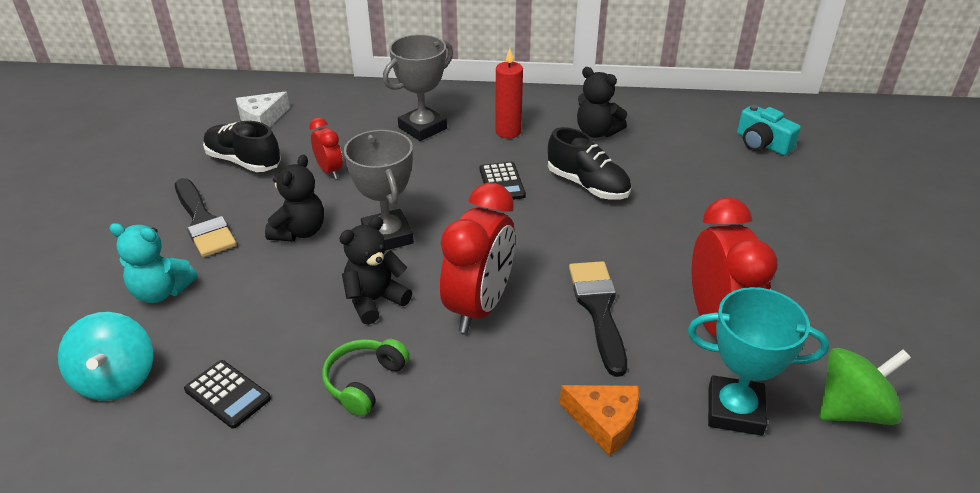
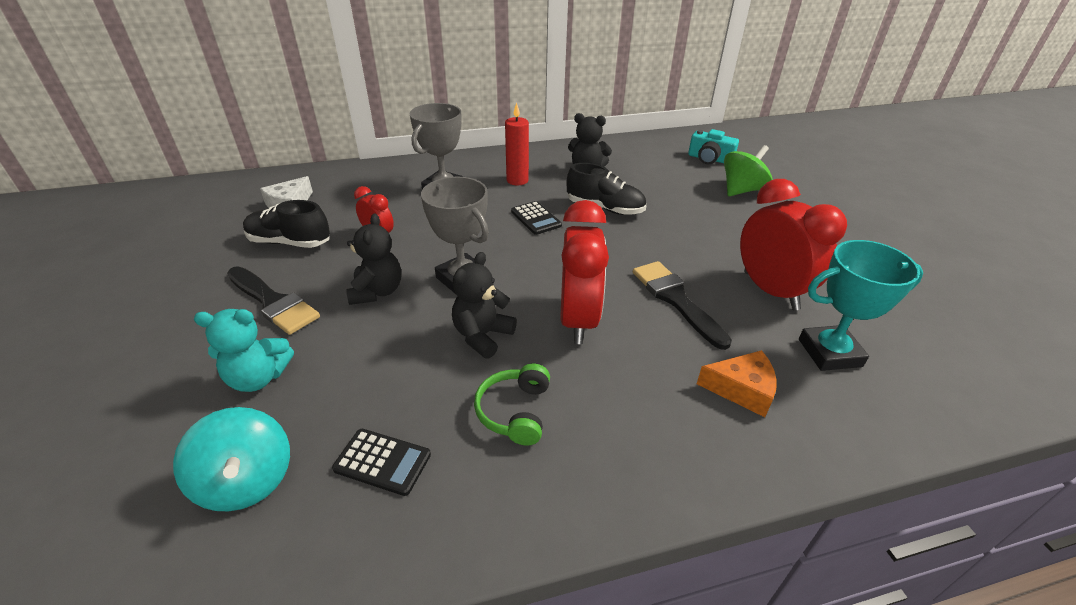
camera: 20 degrees left, 0 degrees up
(852, 409) = (906, 330): green spinning top -> green spinning top (741, 190)

